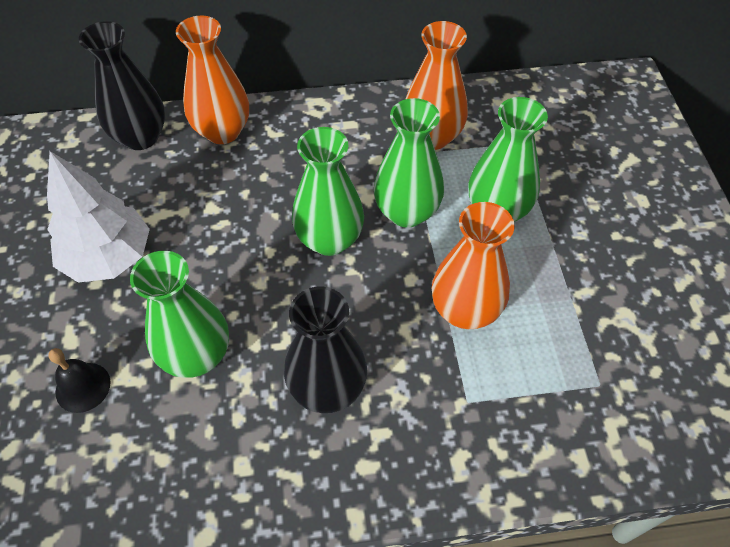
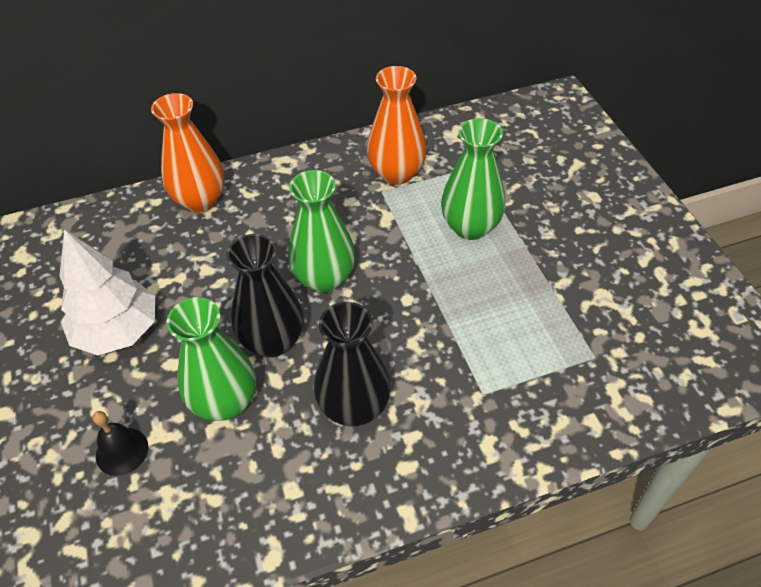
camera: 10 degrees left, 5 degrees down
(140, 137) = (122, 218): black vase -> black vase (273, 341)
(406, 212) = (389, 242): green vase -> none
(465, 310) = (462, 317): orange vase -> none

